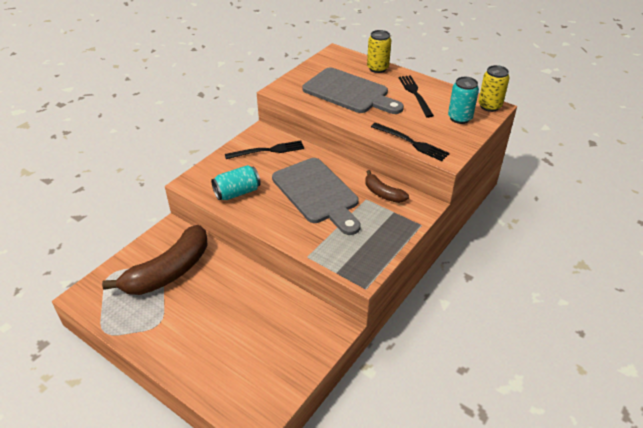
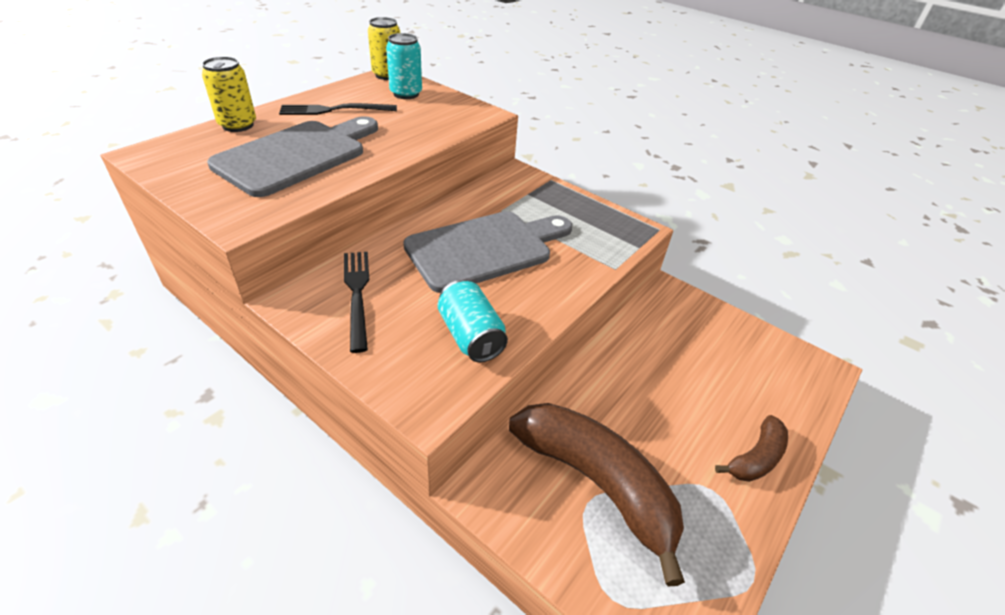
camera: 90 degrees left, 0 degrees up
(383, 193) = (492, 196): brown banana -> brown banana (755, 457)
(411, 142) = (450, 129): black fork -> none

